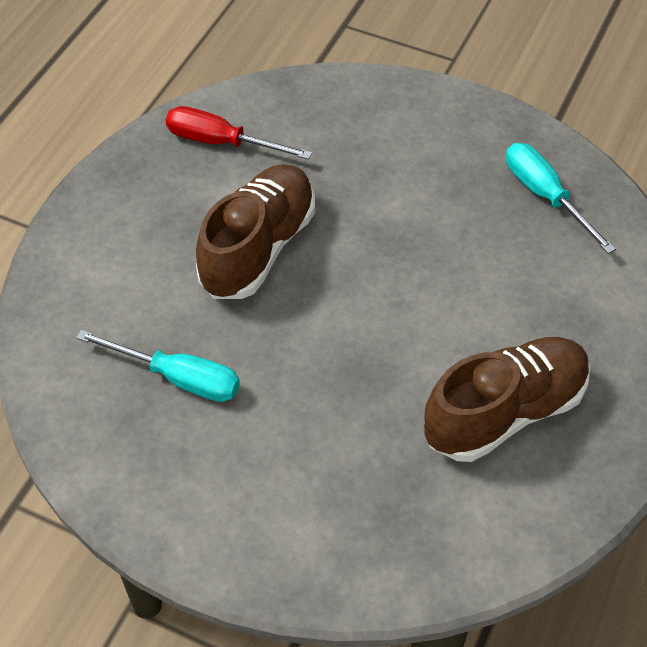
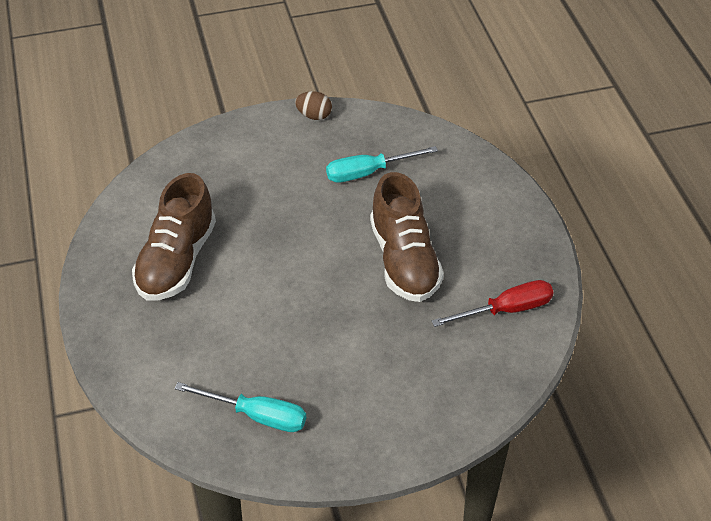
camera: 140 degrees right, 5 degrees down
(149, 516) = (314, 115): none -> brown egg

